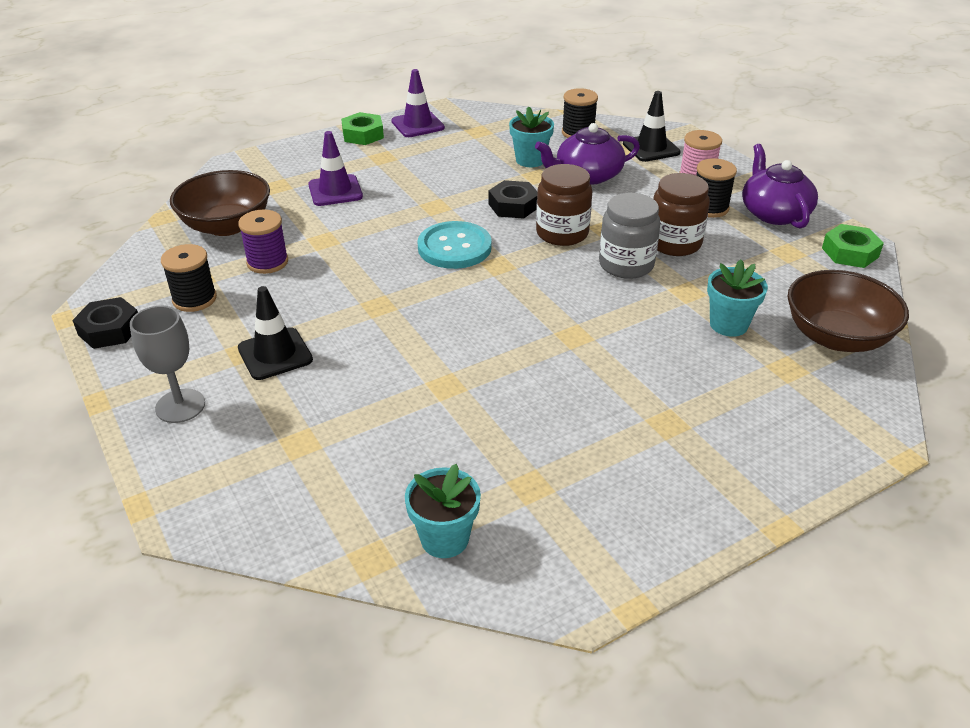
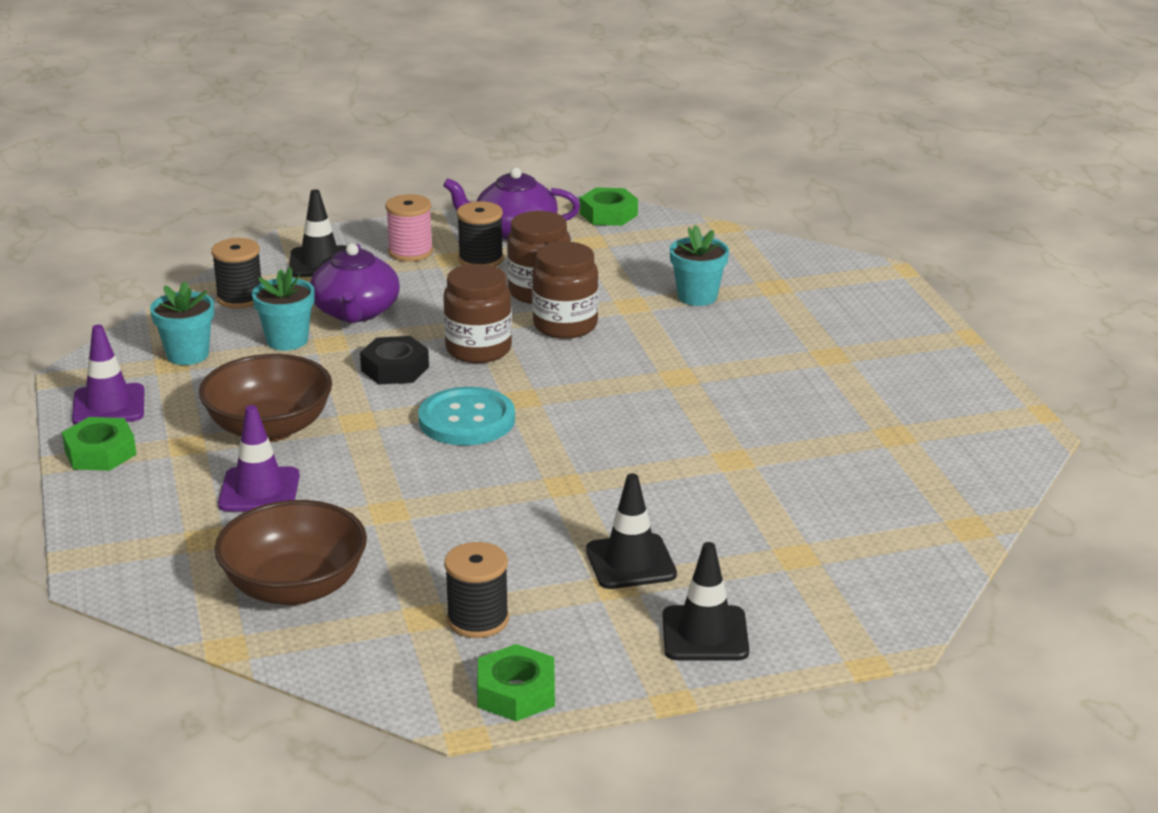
camera: 75 degrees left, 10 degrees down
(110, 329) = (516, 692): black nut -> green nut
(180, 406) = (705, 634): grey goblet -> black traffic cone
(267, 262) = (418, 557): purple spool -> none
(444, 538) = (952, 486): turquoise flower pot -> turquoise flower pot (187, 355)
(626, 265) = (565, 325): grey jar -> brown jar
(836, 337) = (738, 254): brown bowl -> brown bowl (269, 428)

